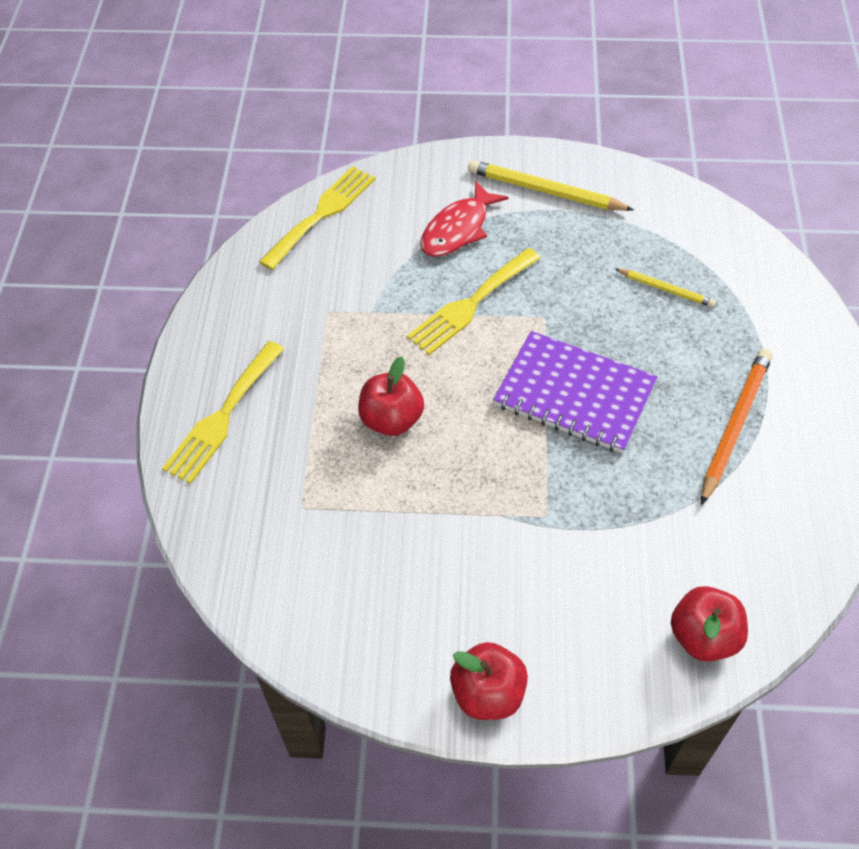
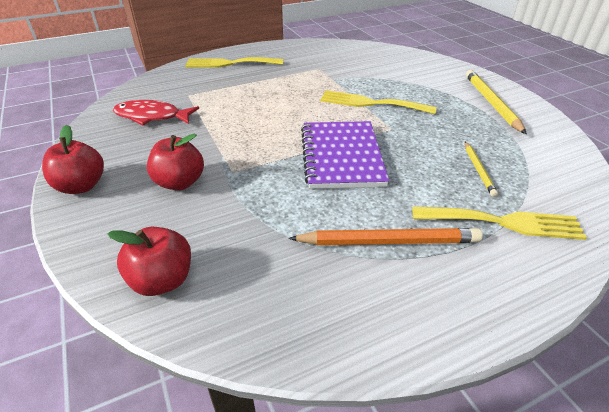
camera: 60 degrees right, 15 degrees down
(322, 214) = (379, 51): yellow fork -> yellow fork (503, 222)
(391, 419) = (264, 102): red apple -> red apple (180, 182)
(458, 229) = (420, 85): red fish -> red fish (152, 116)

